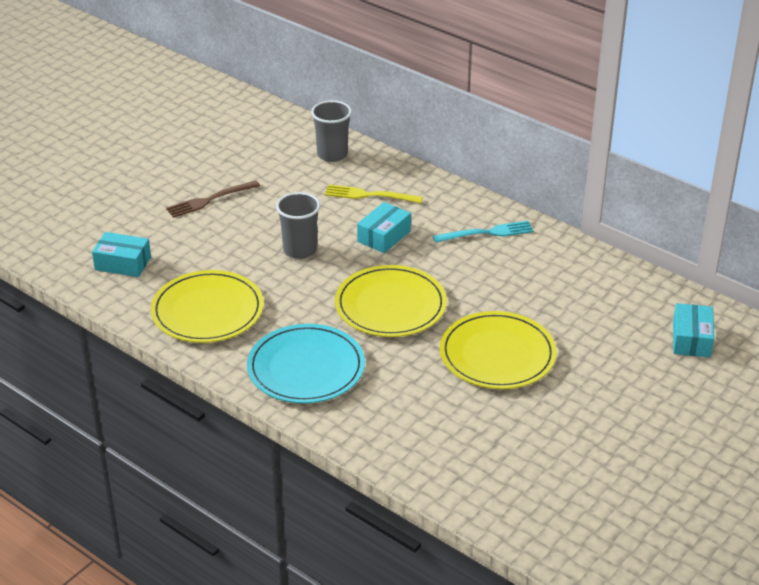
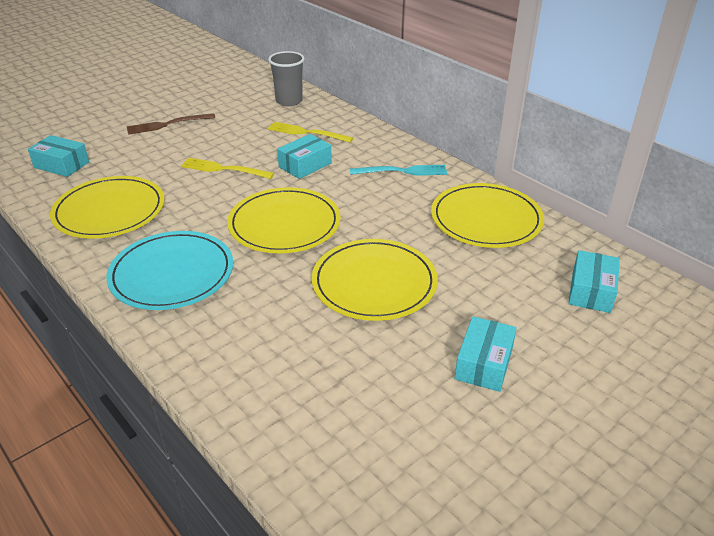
camera: 10 degrees right, 0 degrees up
(300, 250) = (223, 169): grey cup -> yellow fork
(583, 278) = (486, 219): none -> yellow plate
(612, 413) = (484, 363): none -> turquoise box

